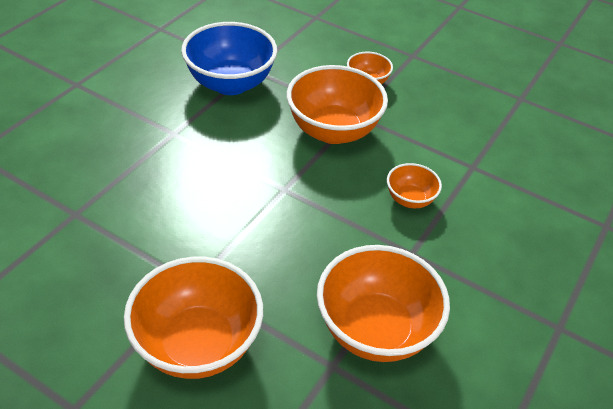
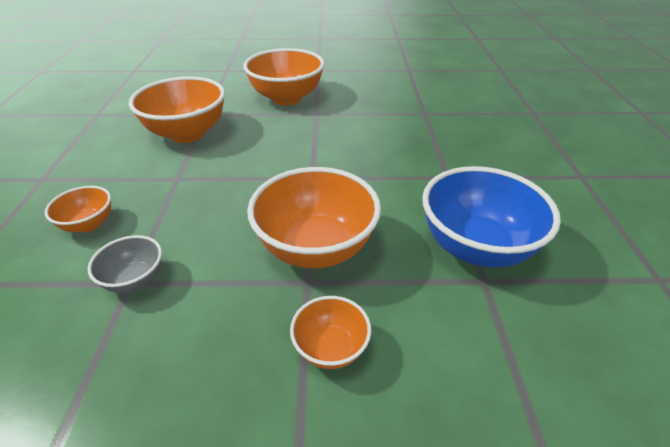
camera: 150 degrees right, 5 degrees down
(410, 199) = (194, 216): orange bowl -> orange bowl (89, 224)
(468, 167) = (135, 280): none -> grey bowl

